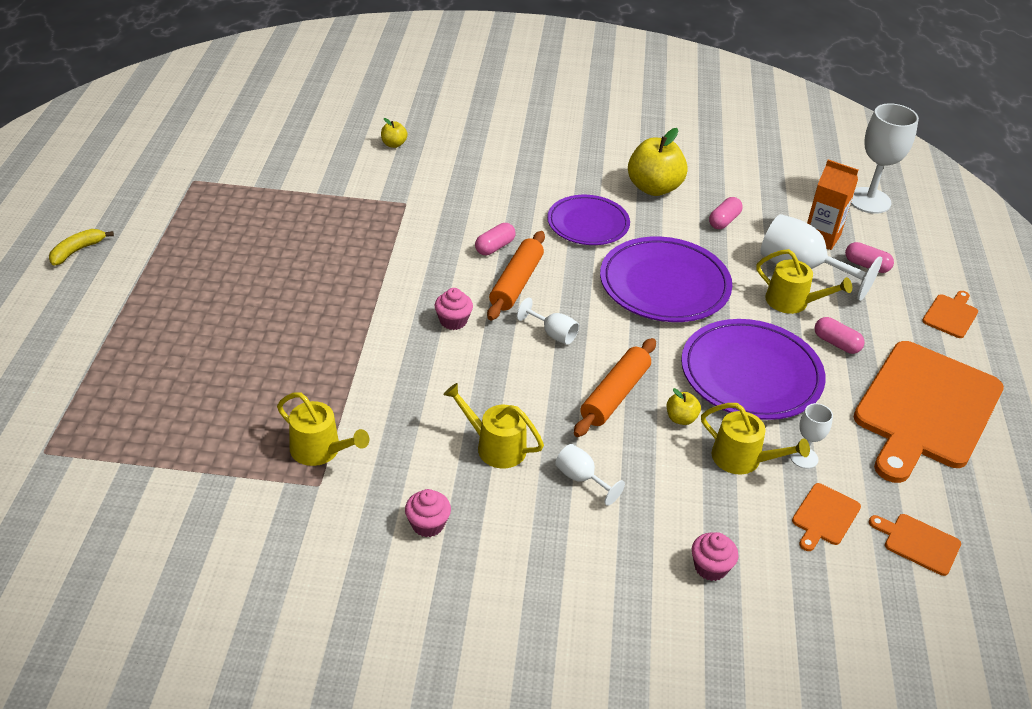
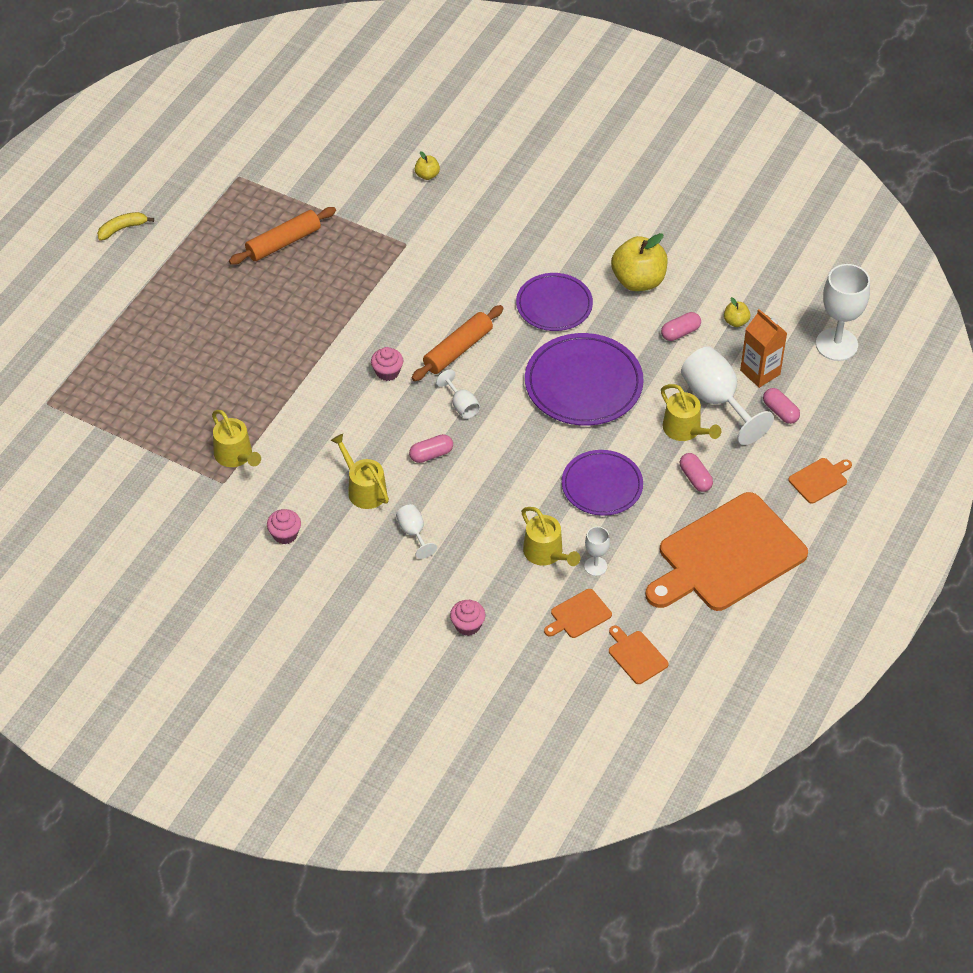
camera: 25 degrees right, 10 degrees up
(495, 247) = (459, 309): pink capsule -> pink capsule (431, 454)
(614, 395) = (479, 472): orange rolling pin -> orange rolling pin (283, 242)
(681, 418) = (519, 507): yellow apple -> yellow apple (736, 321)
(751, 374) = (602, 485): purple plate -> purple plate, size x0.67

